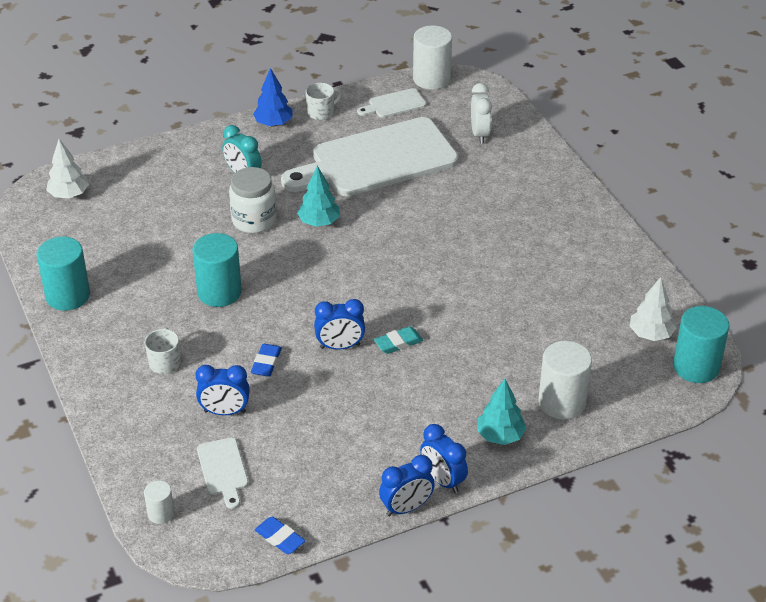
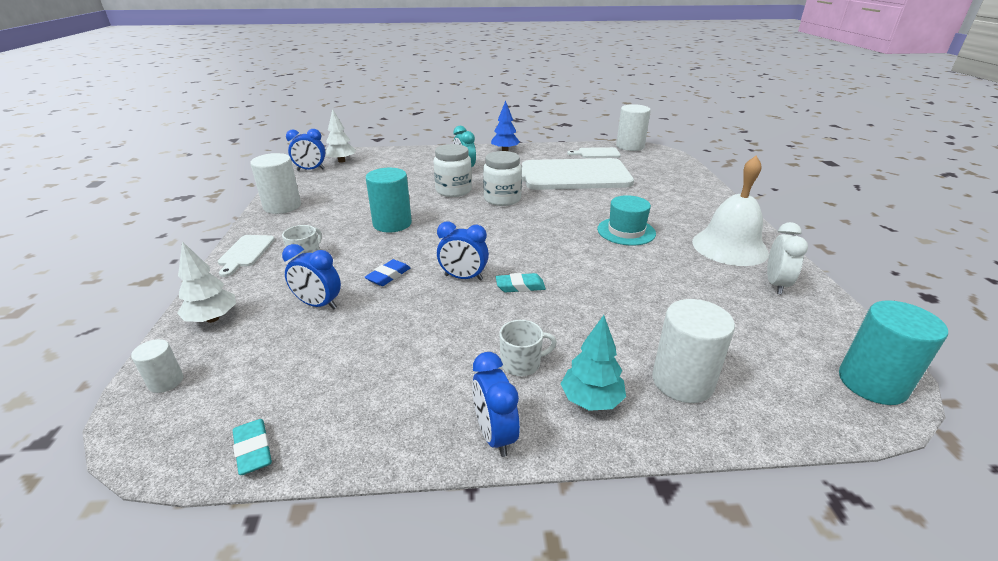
camera: 20 degrees right, 10 degrees down
(68, 296) = (282, 206): turquoise cylinder -> white cylinder
(223, 469) = (268, 355): white cutting board -> white cutting board (245, 253)
(280, 538) = (253, 450): blue eraser -> turquoise eraser
(319, 222) = (502, 199): turquoise tree -> white jar
(321, 112) = (541, 150): white mug -> white mug (522, 363)
(406, 508) = (429, 458): blue clock -> blue clock (310, 170)
(472, 243) = (626, 231): none -> turquoise hat
(480, 134) = (657, 174): white clock -> white clock (776, 284)
(577, 242) = (729, 247): none -> white bell
(651, 334) = (807, 336): white tree -> white tree (212, 318)

